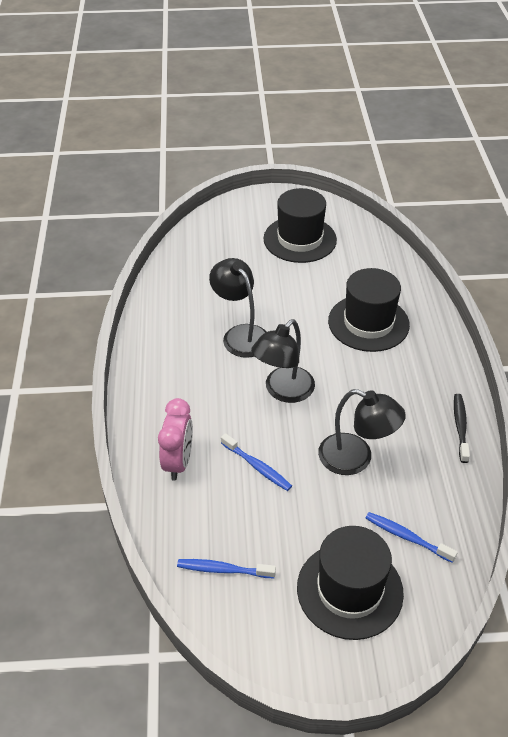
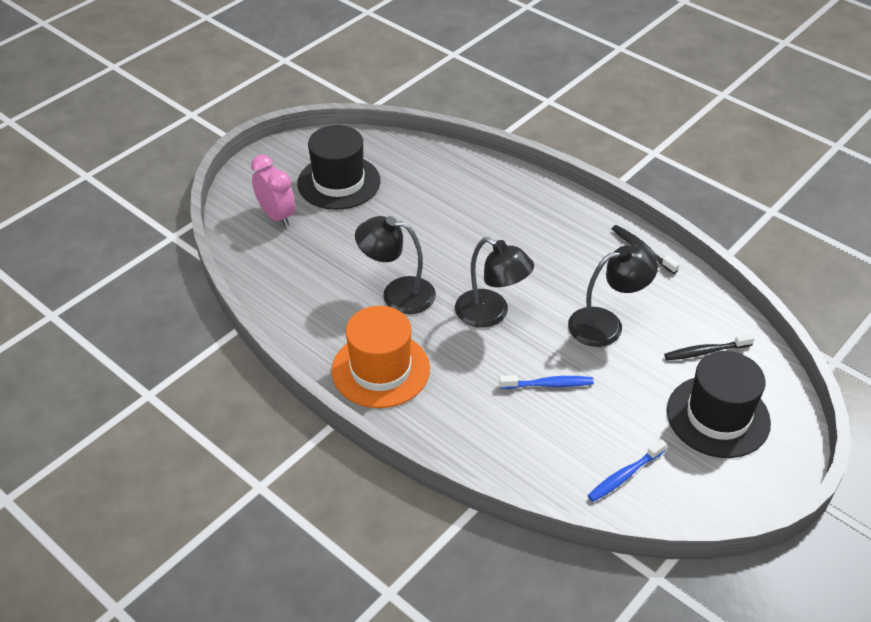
camera: 45 degrees left, 0 degrees up
(166, 374) = (380, 369): none -> orange hat
(178, 462) = (487, 428): pink clock -> pink clock (277, 216)
(283, 391) = (491, 314): black lamp -> black lamp turned 45 degrees counterclockwise
(368, 323) = (483, 216): black hat -> none
(407, 537) = (705, 351): blue toothbrush -> black toothbrush

